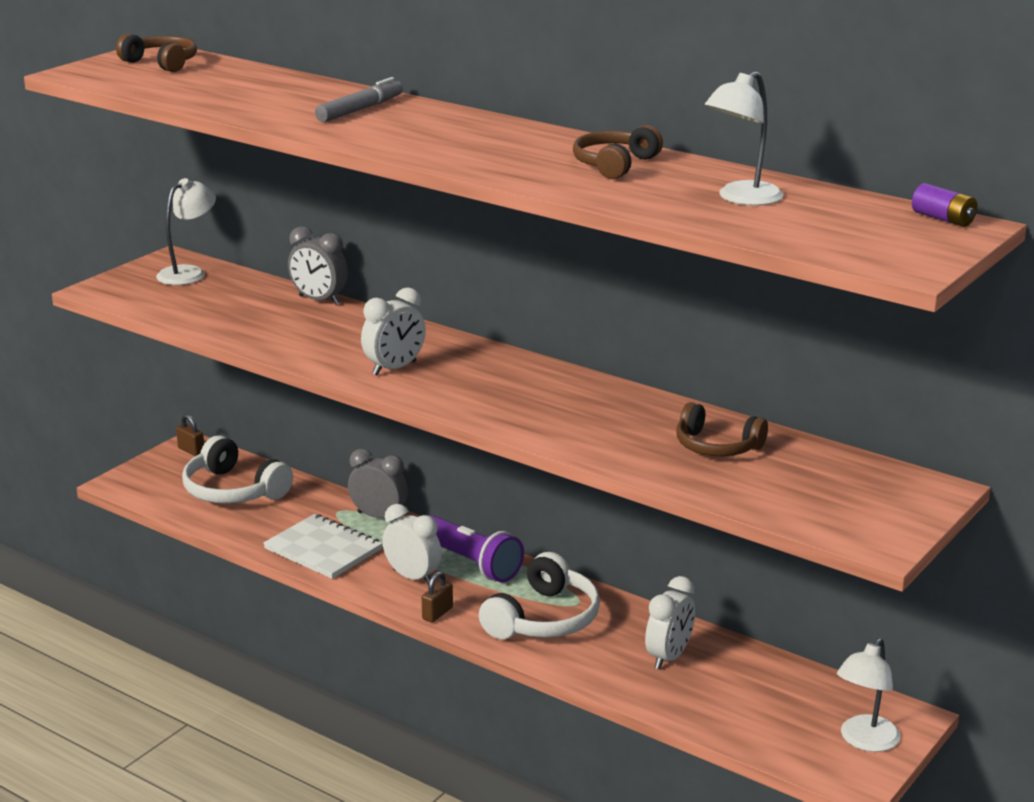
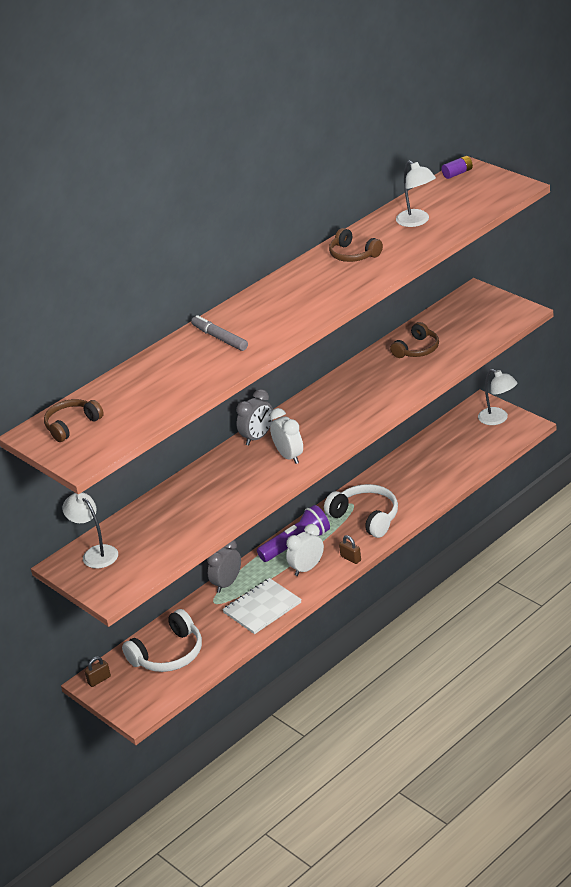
camera: 75 degrees left, 10 degrees up
(319, 300) = (169, 490): grey clock -> grey clock (257, 437)
(669, 657) = (413, 474): white clock -> none

